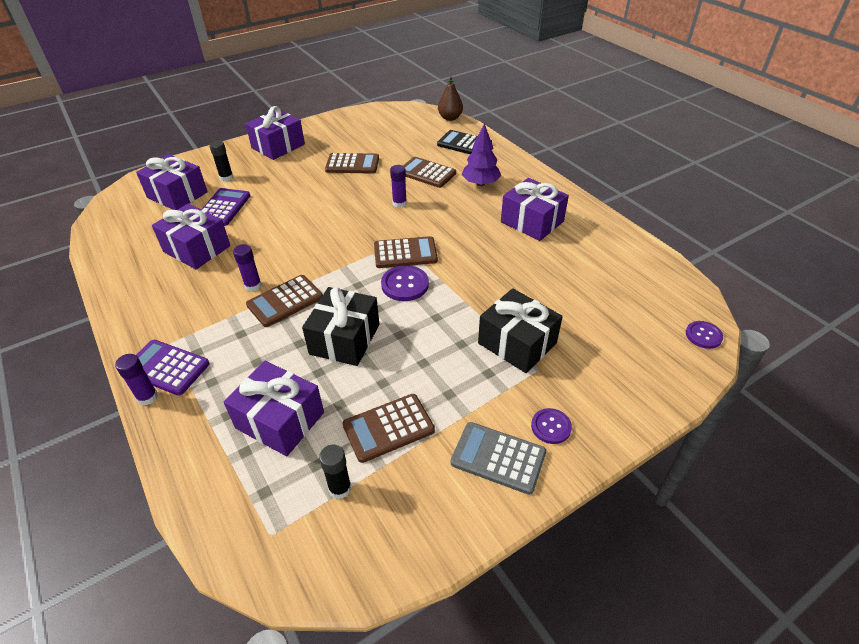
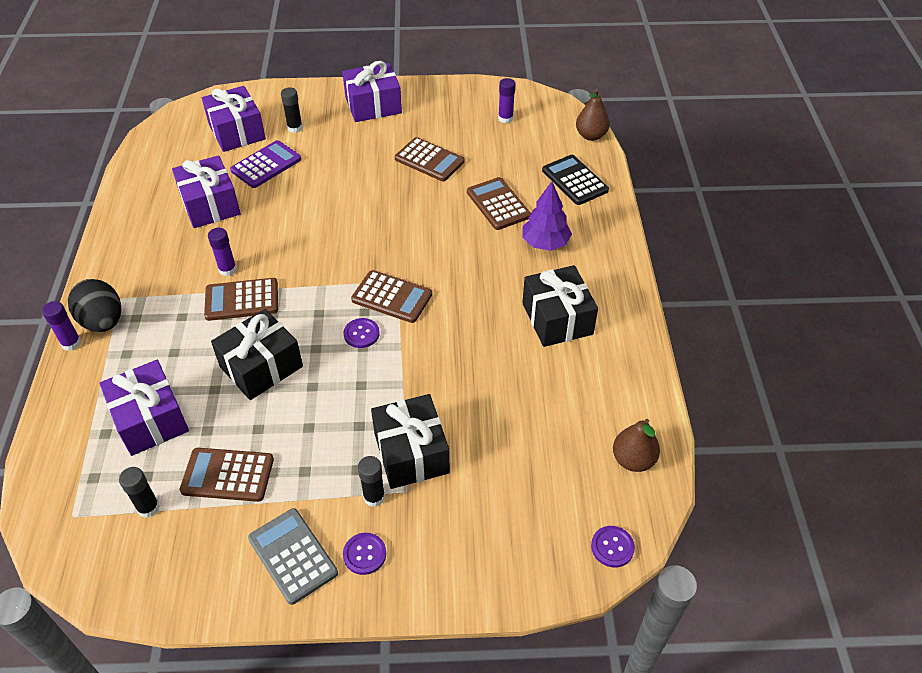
camera: 30 degrees right, 5 degrees up
(166, 367) = (103, 322): purple calculator -> black egg
(399, 203) = (436, 232): purple glue stick -> purple glue stick (505, 118)
(405, 284) = (361, 334): purple button -> purple button, size x0.66
(519, 385) = (374, 497): none -> black glue stick
(532, 222) = (557, 318): purple gift -> black gift
(661, 280) = (633, 460): none -> brown pear

